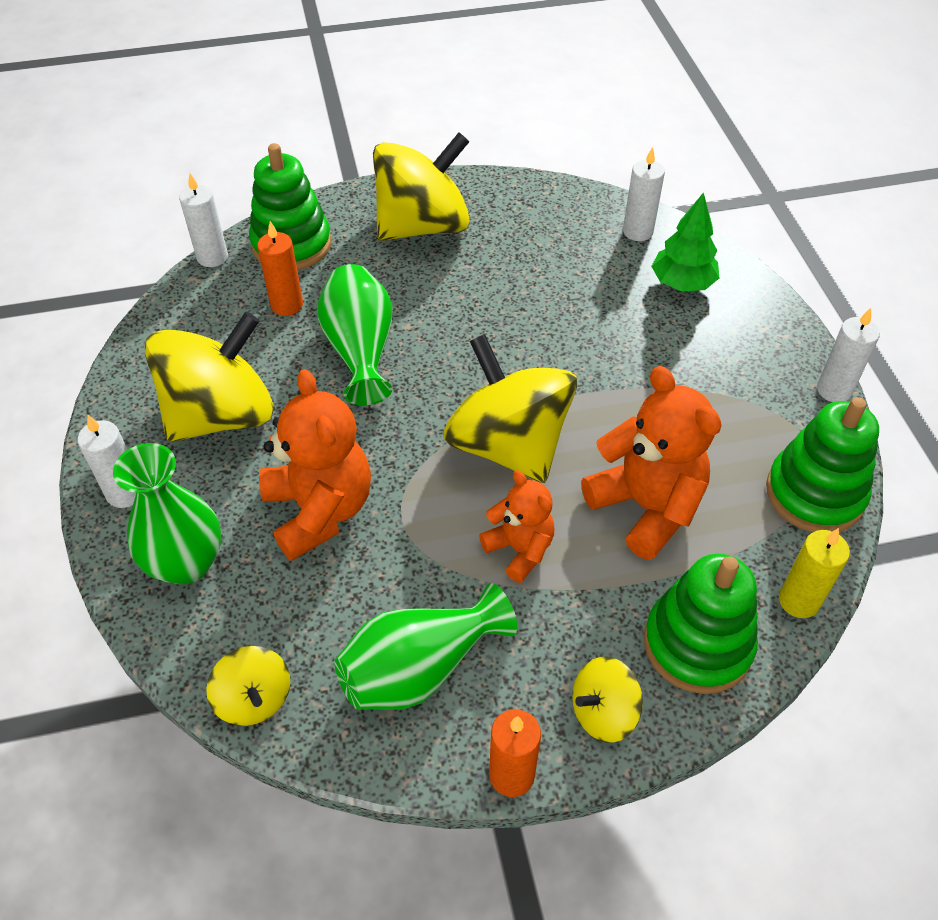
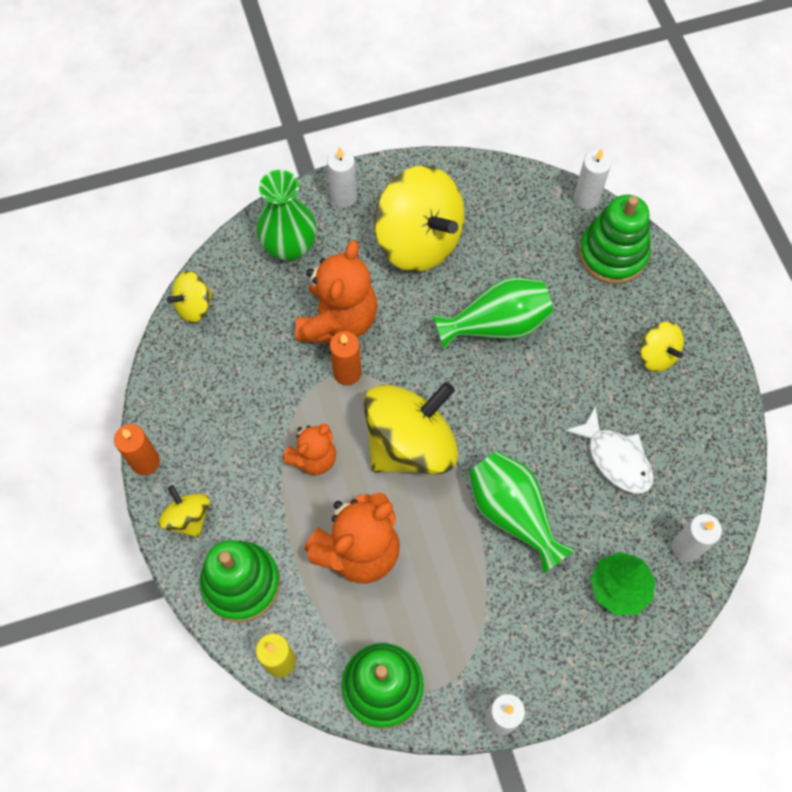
camera: 85 degrees right, 15 degrees up
(287, 305) = (539, 263): orange candle -> orange candle (347, 373)
(319, 510) = (338, 320): orange teddy bear -> orange teddy bear turned 45 degrees counterclockwise
(420, 668) = (217, 400): green vase -> green vase (513, 513)
(423, 226) = (657, 355): yellow spinning top -> yellow spinning top, size x0.48
(539, 270) = (615, 458): none -> white fish

